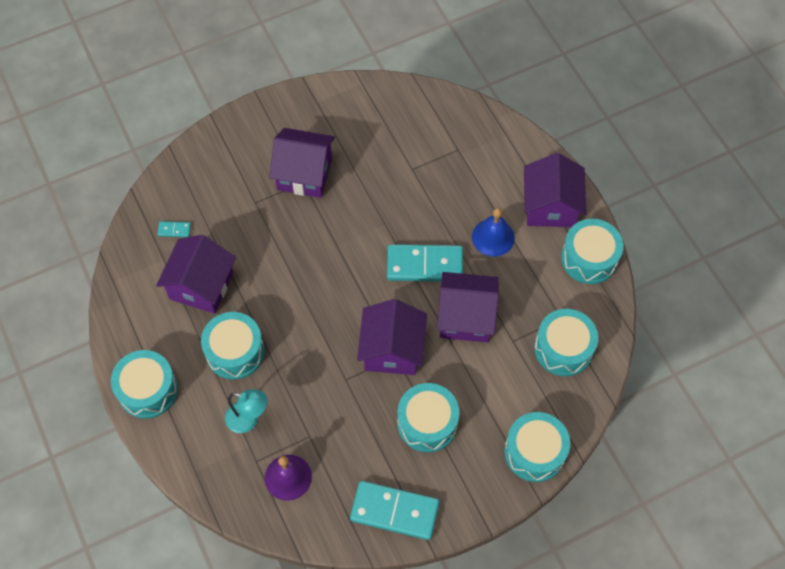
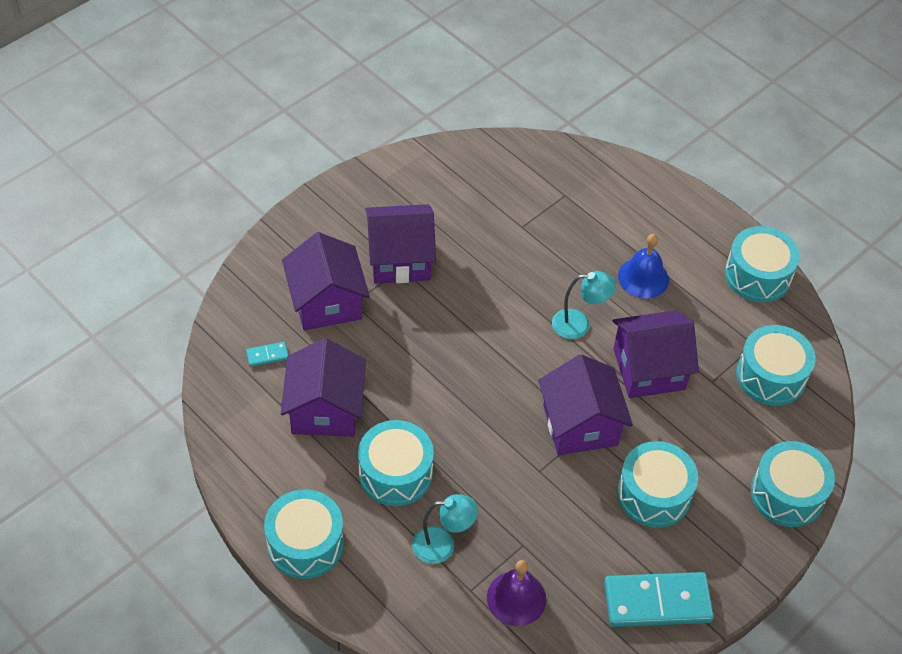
camera: 20 degrees left, 10 degrees down
(425, 265) = (579, 324): turquoise domino -> turquoise lamp
(550, 206) = (692, 231): purple house -> purple house (326, 302)

